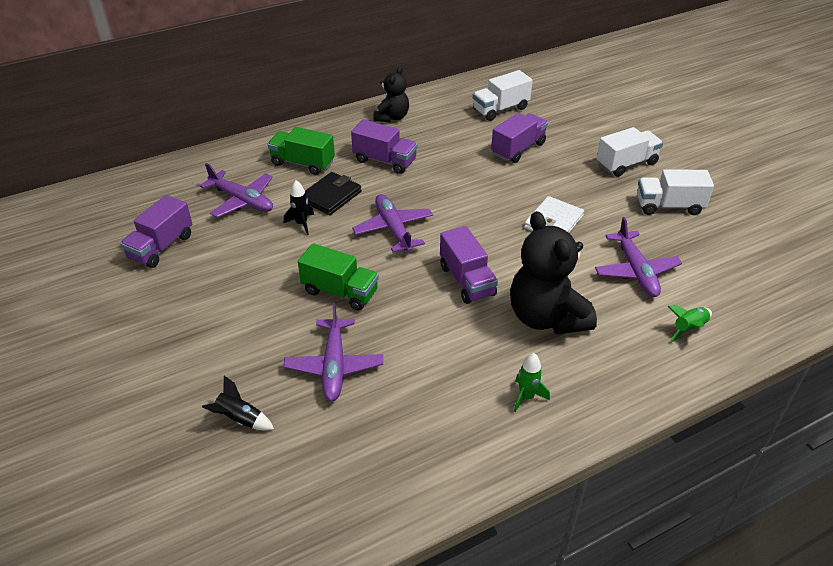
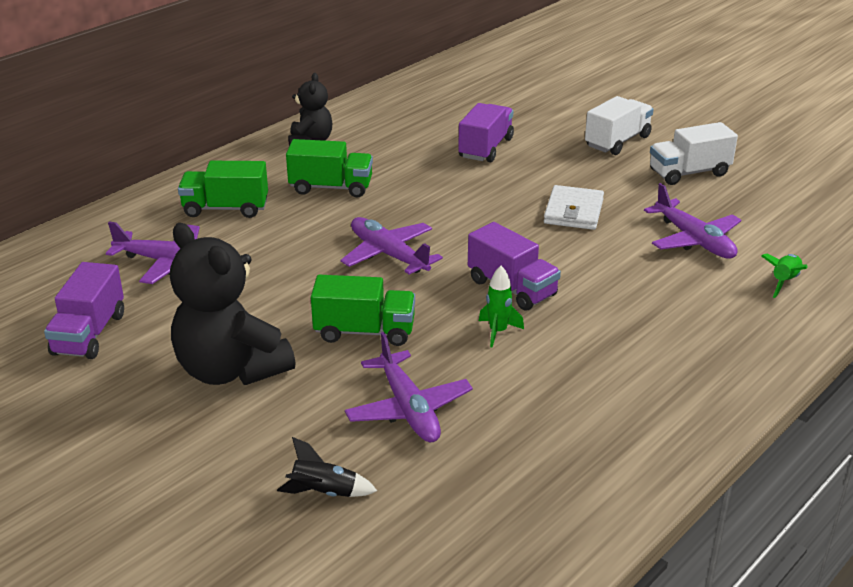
camera: 20 degrees left, 10 degrees down
(301, 223) = (267, 271): black rocket -> none
(331, 196) = (286, 236): black wallet -> none
(385, 161) = (331, 187): purple truck -> green truck
(500, 109) = (439, 112): white truck -> none
(526, 397) = (655, 385): green rocket -> green rocket (498, 332)
(546, 317) = (626, 304): black teddy bear -> black teddy bear (231, 370)

